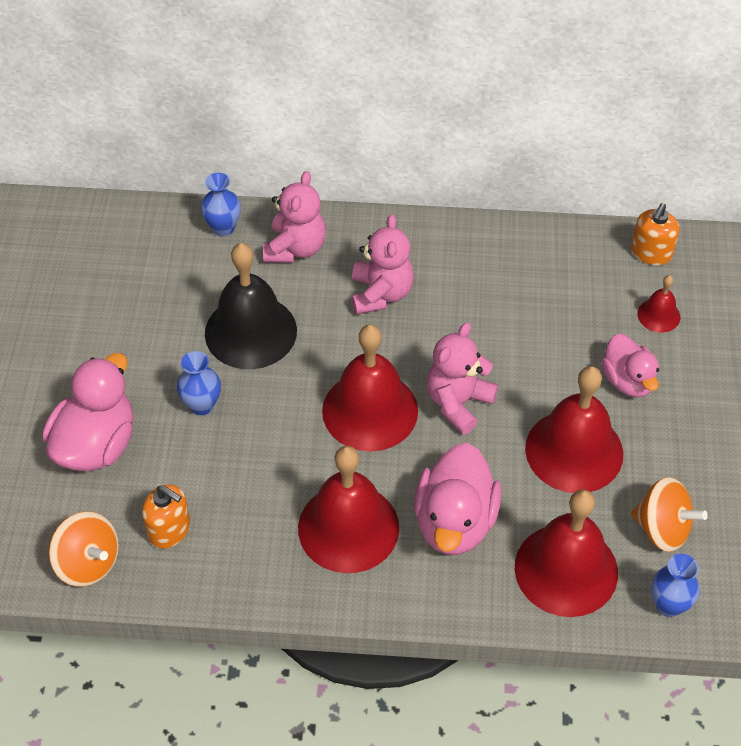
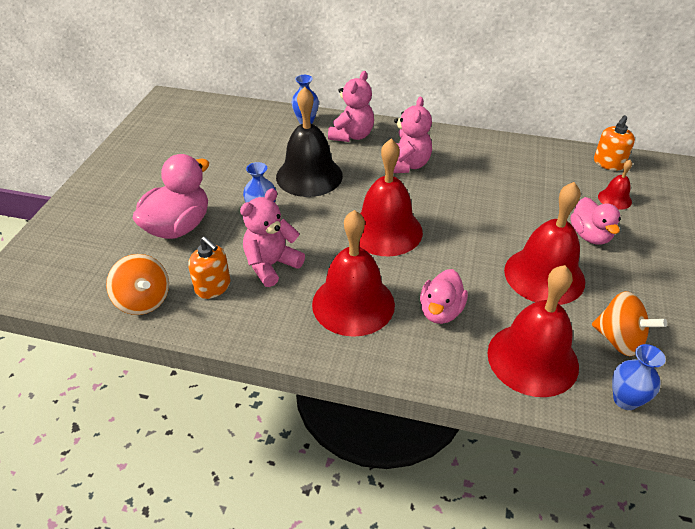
camera: 10 degrees right, 10 degrees down
(454, 522) = (440, 311): pink duck -> pink duck, size x0.64
(458, 403) = (454, 234): pink teddy bear -> pink teddy bear (271, 265)

